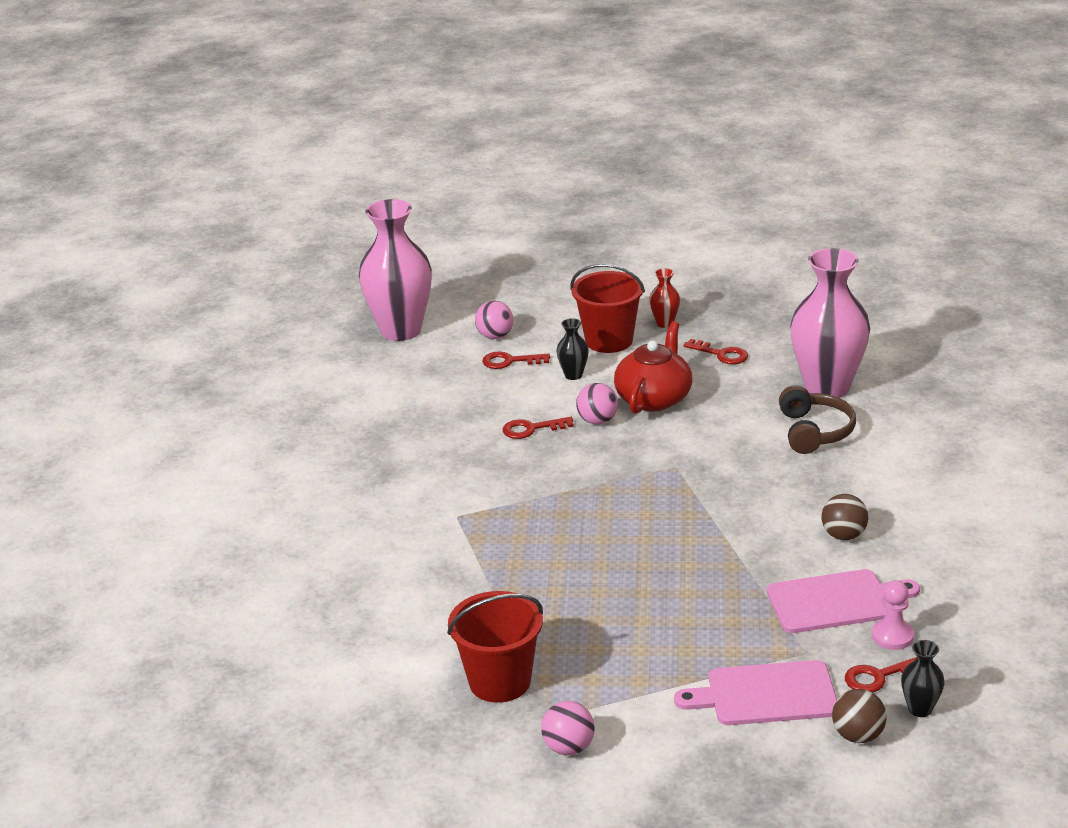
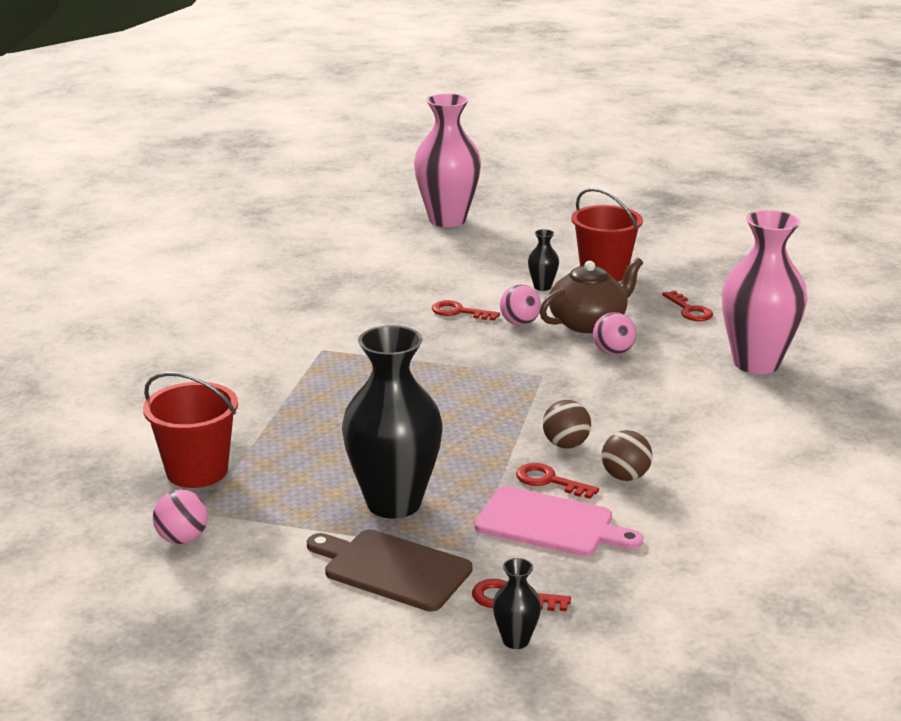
camera: 30 degrees right, 5 degrees down
(495, 336) = (514, 244): pink ball -> pink ball (613, 352)
(510, 361) = (503, 263): red key -> red key (549, 481)
(654, 398) = (588, 323): red teapot -> brown teapot
(664, 323) = (668, 275): red vase -> none
(698, 637) = (394, 503): none -> black vase
(765, 694) = (392, 569): pink cutting board -> brown cutting board
(814, 431) = (701, 391): brown headphones -> none
(858, 735) = (430, 636): brown ball -> brown ball (566, 444)
(892, 636) = (567, 571): pink pawn -> none

